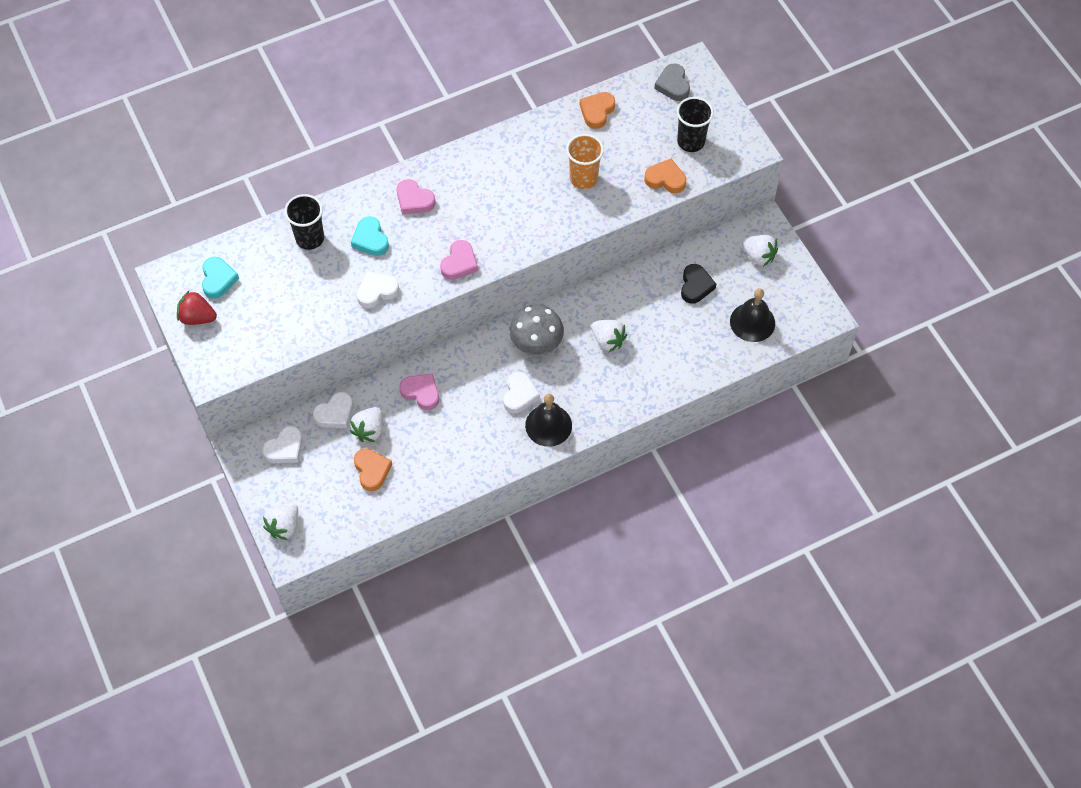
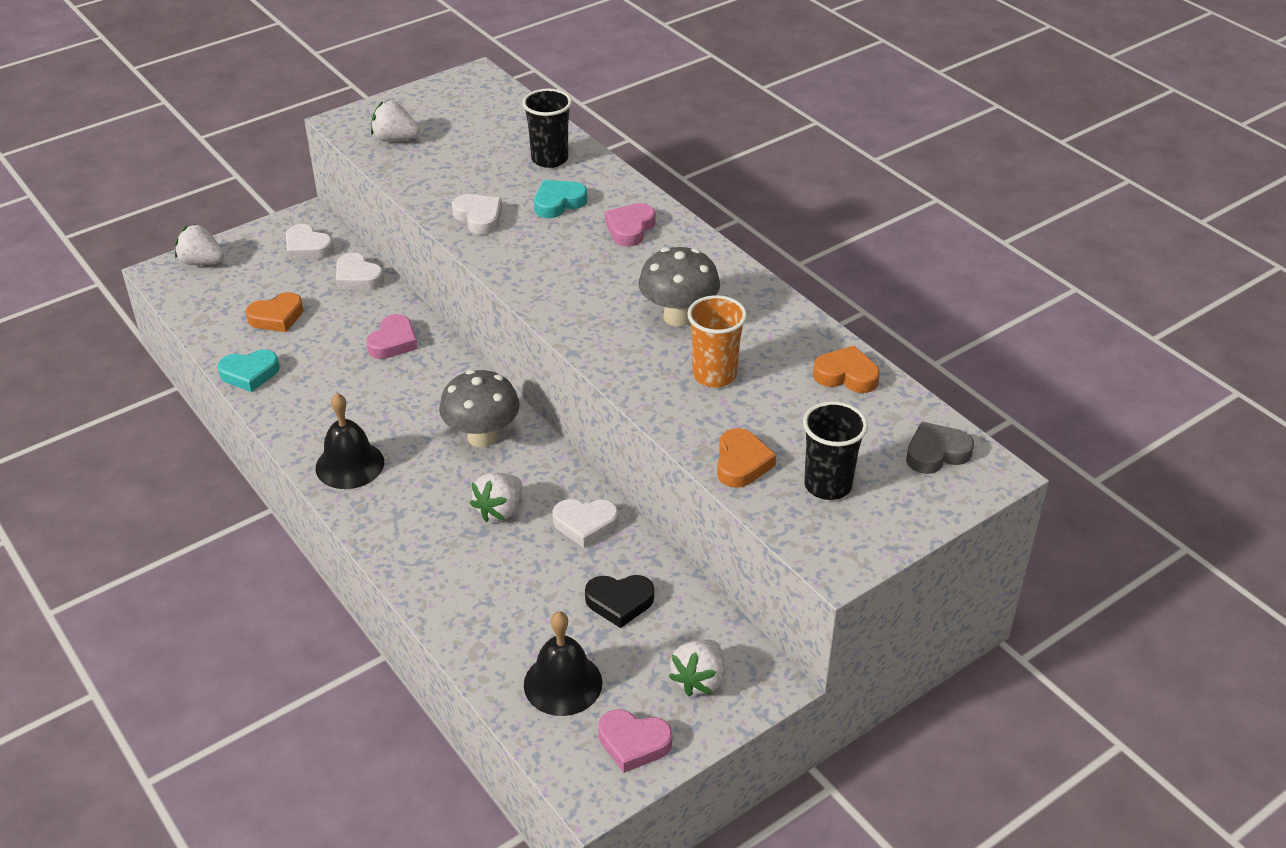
camera: 80 degrees right, 20 degrees down
(197, 317) = (423, 102): red strawberry -> none
(218, 279) = (477, 107): turquoise heart -> turquoise heart (250, 374)
(369, 430) = (335, 307): white strawberry -> white strawberry (395, 139)
(459, 263) = (536, 278): pink heart -> pink heart (633, 743)
(519, 395) = (397, 430): white heart -> white heart (585, 525)
(520, 188) = (678, 317): none -> grey mushroom

